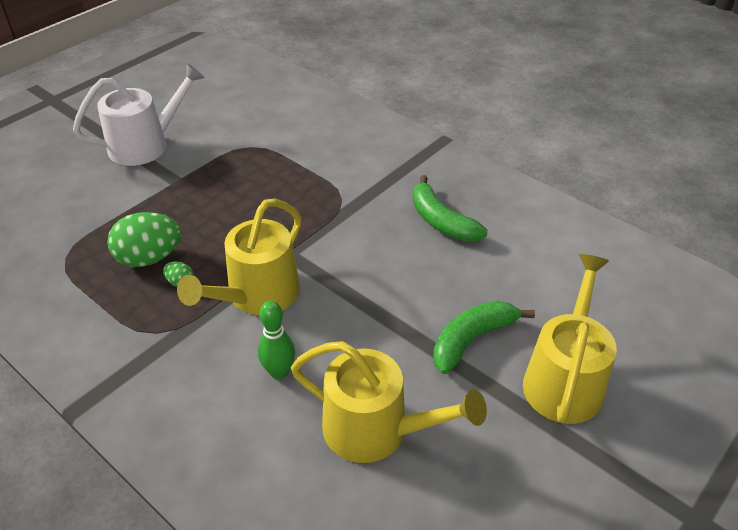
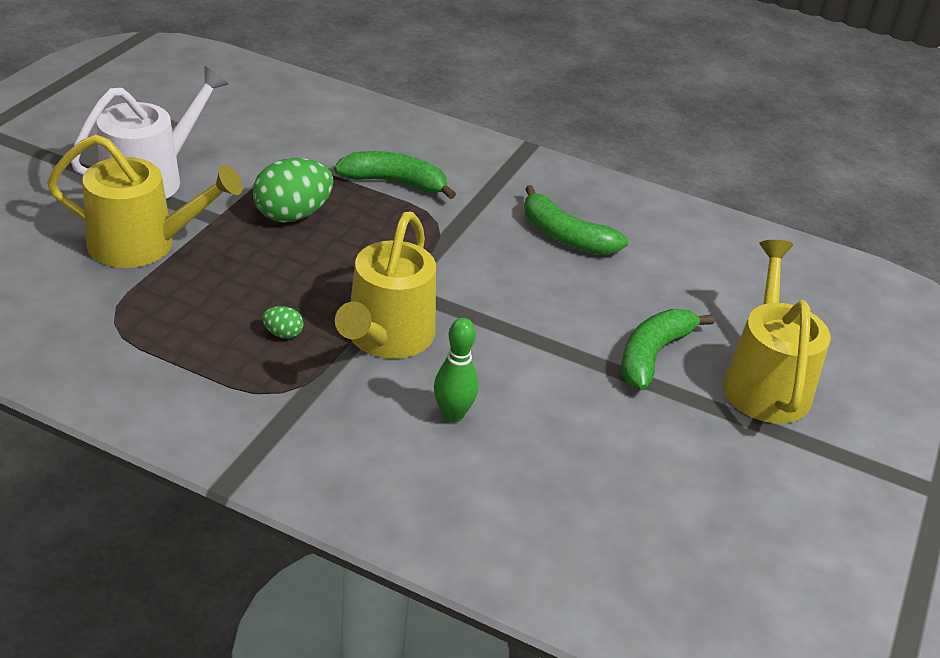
camera: 20 degrees left, 5 degrees down
(149, 258) = (228, 311): green egg -> green egg (293, 215)
(323, 163) = (395, 182): none -> green banana
(375, 430) = (588, 457): yellow watering can -> yellow watering can (142, 244)

